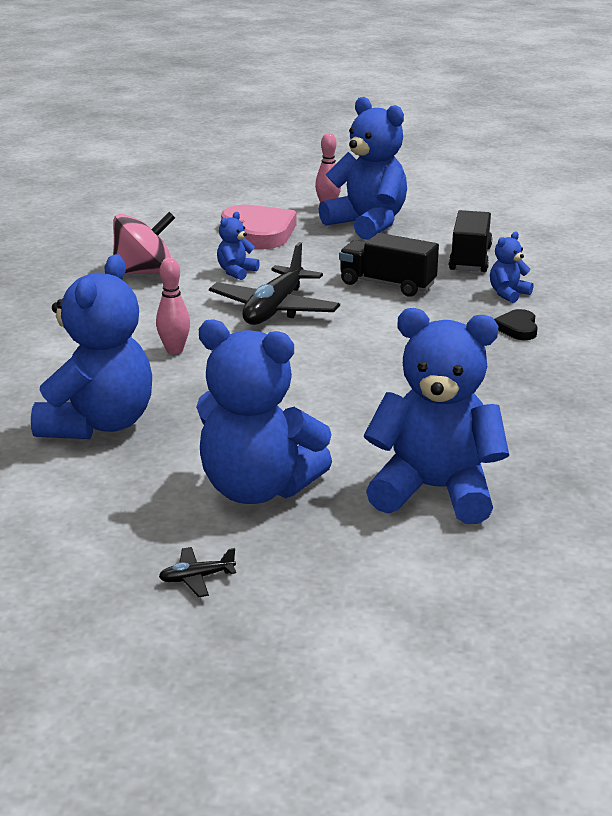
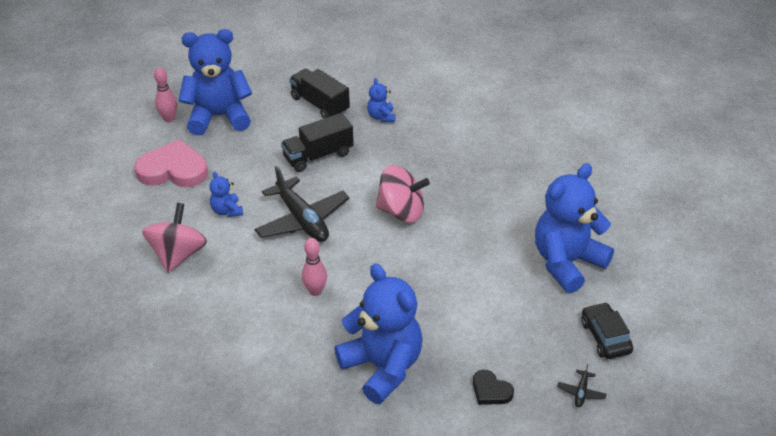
camera: 55 degrees left, 15 degrees up
(257, 488) = (513, 329): blue teddy bear -> none
(327, 566) = (605, 337): none -> black car
(367, 355) = (401, 211): none -> pink spinning top
(517, 328) = (426, 138): black heart -> black heart (490, 390)

